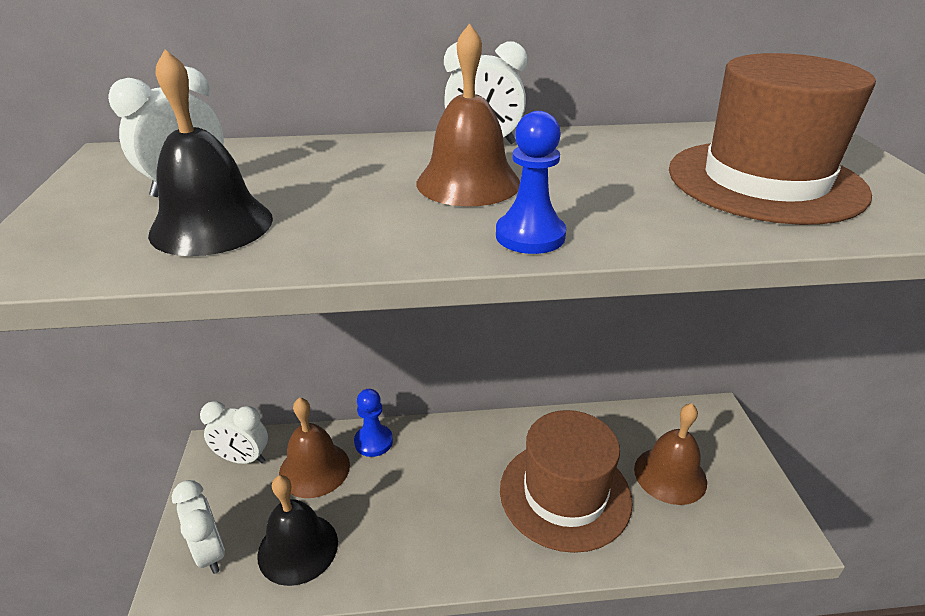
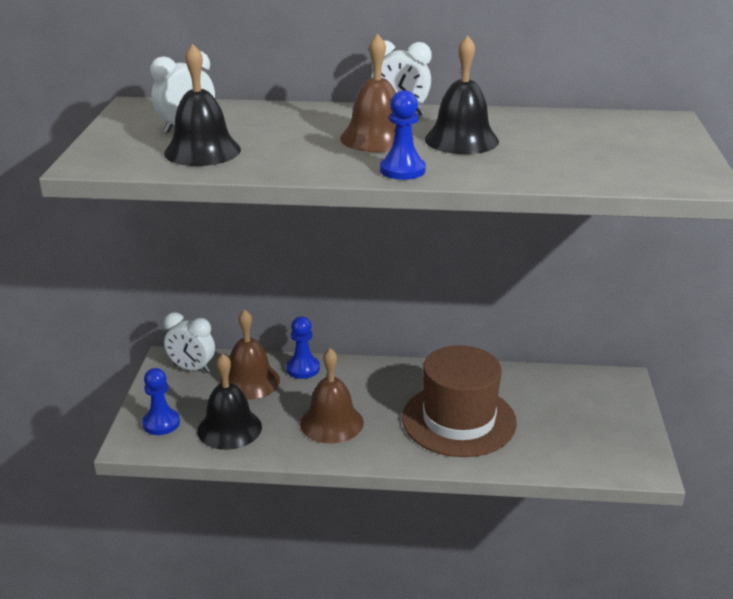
camera: 10 degrees right, 5 degrees down
(210, 552) = (161, 423): white clock -> blue pawn
(585, 177) = (461, 140): none -> black bell
(670, 475) = (557, 418): brown bell -> brown bell (331, 422)
(764, 181) = (591, 151): brown hat -> none

